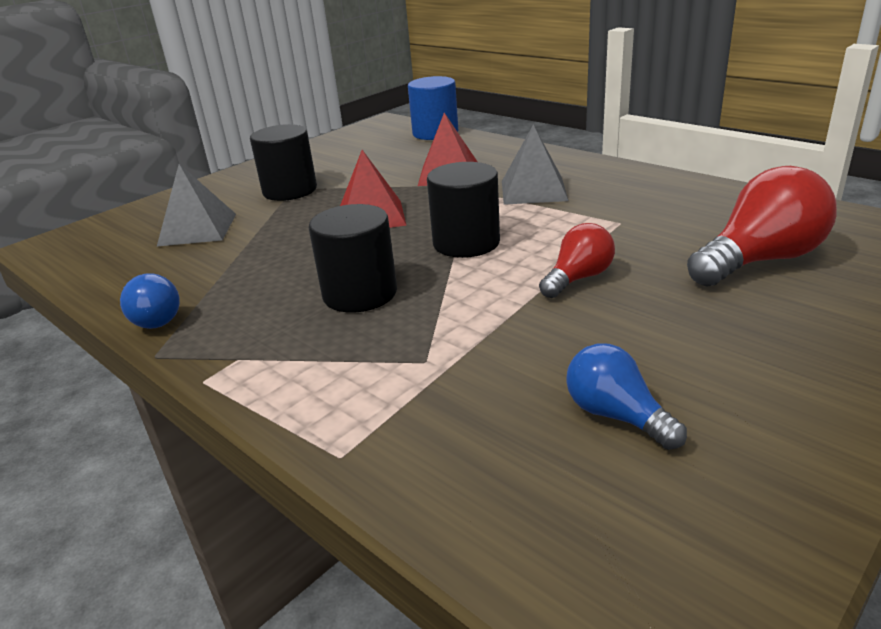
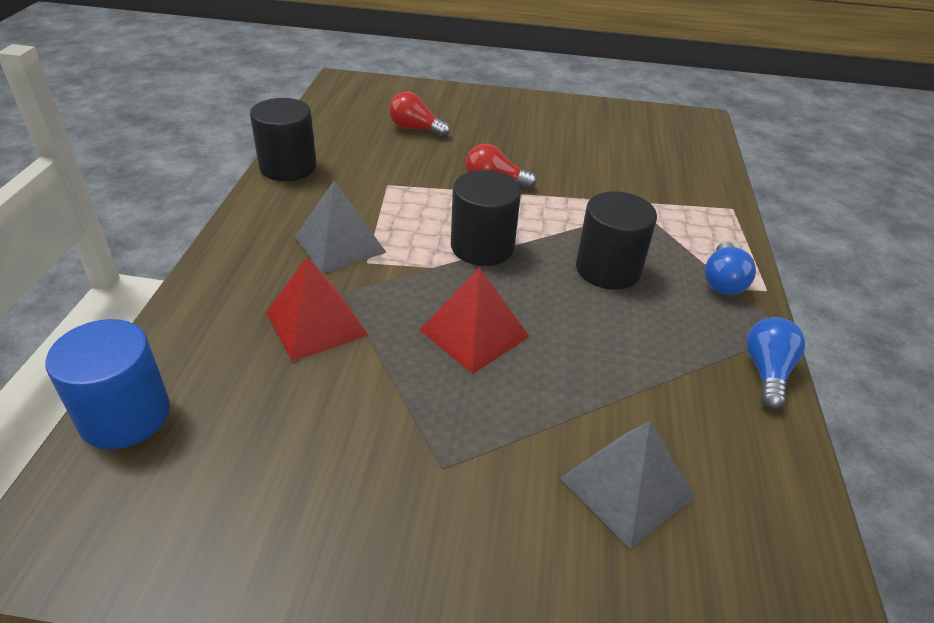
camera: 130 degrees left, 10 degrees up
(290, 190) = (452, 466): black cylinder -> black cylinder (288, 167)
(616, 416) = (611, 146): blue light bulb -> blue light bulb (723, 281)
(759, 260) = (415, 129): red light bulb -> red light bulb, size x0.59

